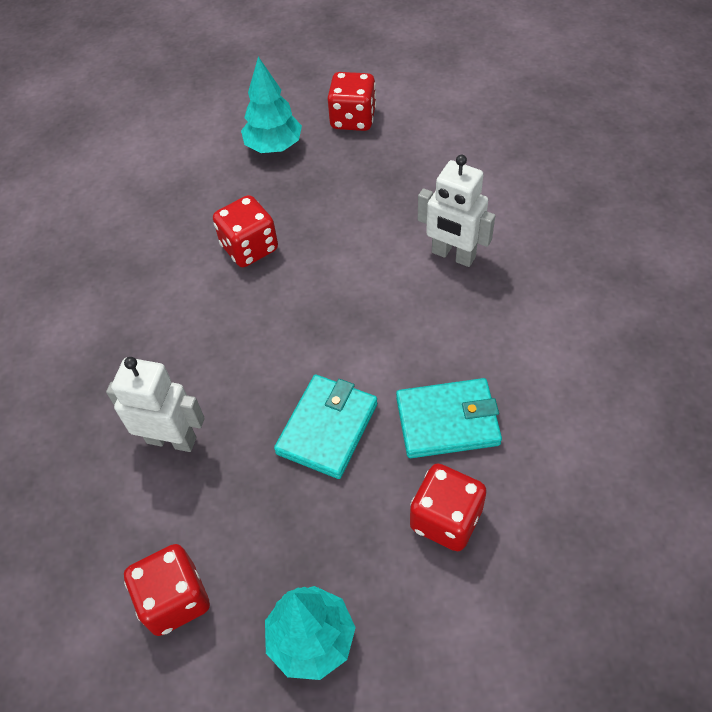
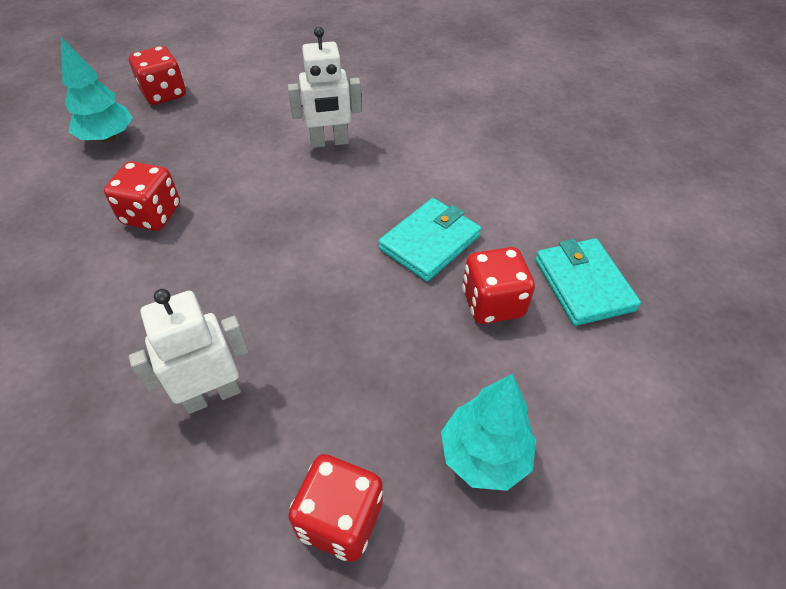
camera: 45 degrees left, 5 degrees down
(327, 428) = (345, 300): turquoise wallet -> turquoise wallet (583, 284)

